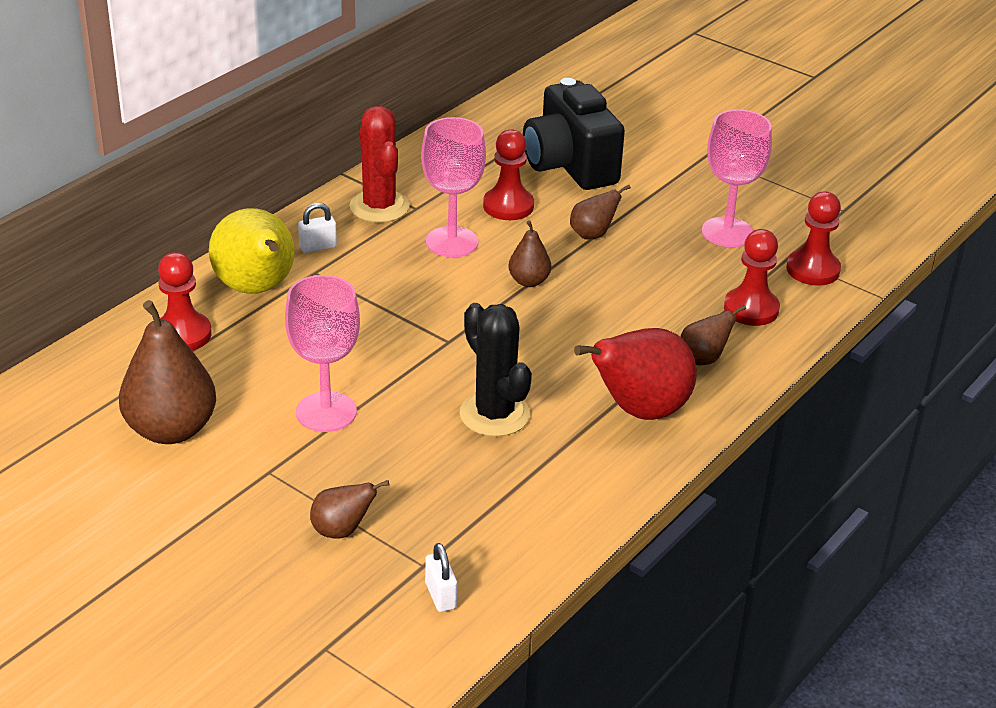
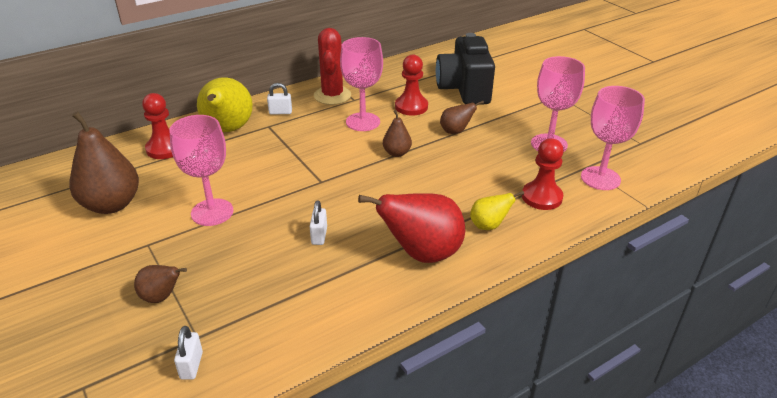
camera: 20 degrees right, 0 degrees up
(494, 414) = (319, 236): black cactus -> white padlock
(703, 359) = (489, 225): brown pear -> yellow pear
(813, 270) = (600, 178): red pawn -> pink goblet

